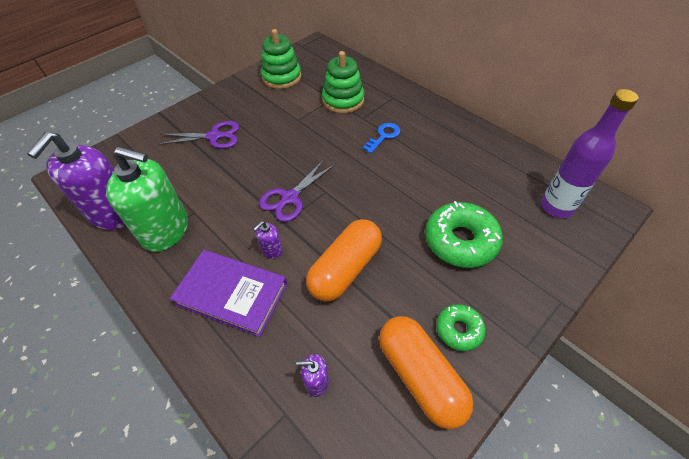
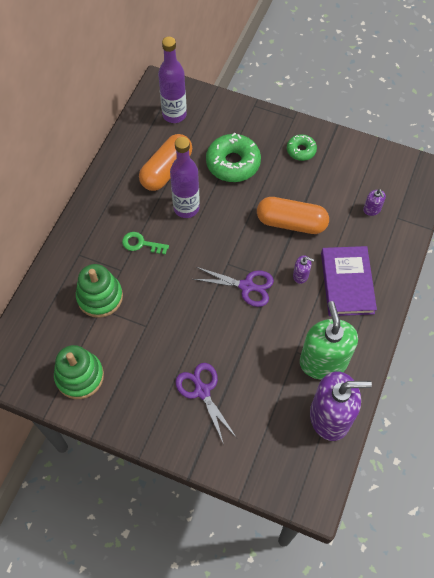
camera: 115 degrees left, 10 degrees up
(383, 136) = (141, 244): blue key -> green key
(411, 179) = (186, 208): none -> purple bottle
(420, 376) = (339, 162): orange capsule -> orange capsule (166, 170)

